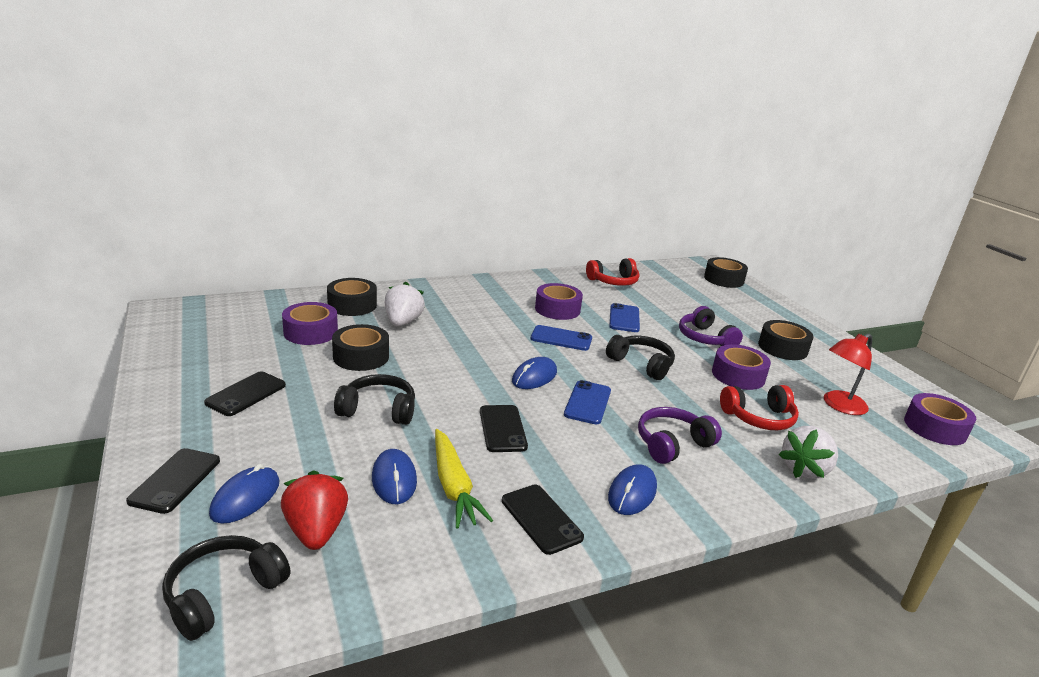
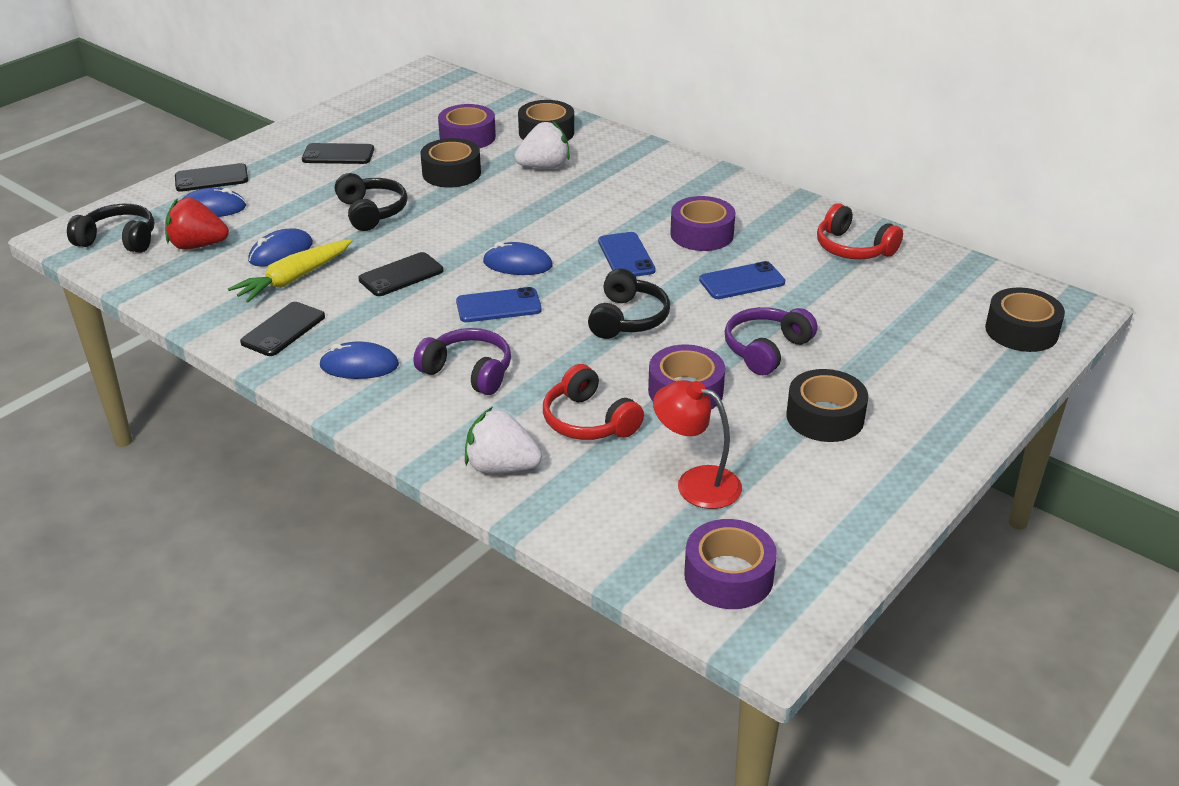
camera: 65 degrees right, 10 degrees up
(316, 531) = (198, 245): red strawberry -> red strawberry turned 135 degrees counterclockwise

